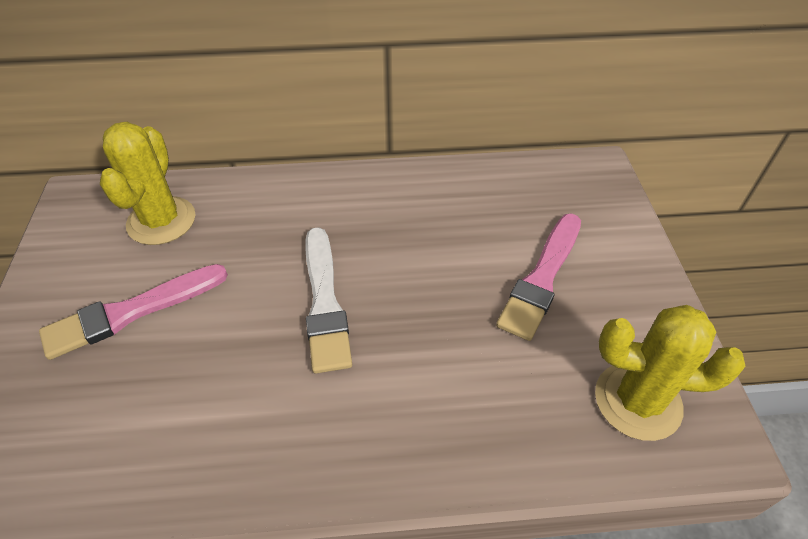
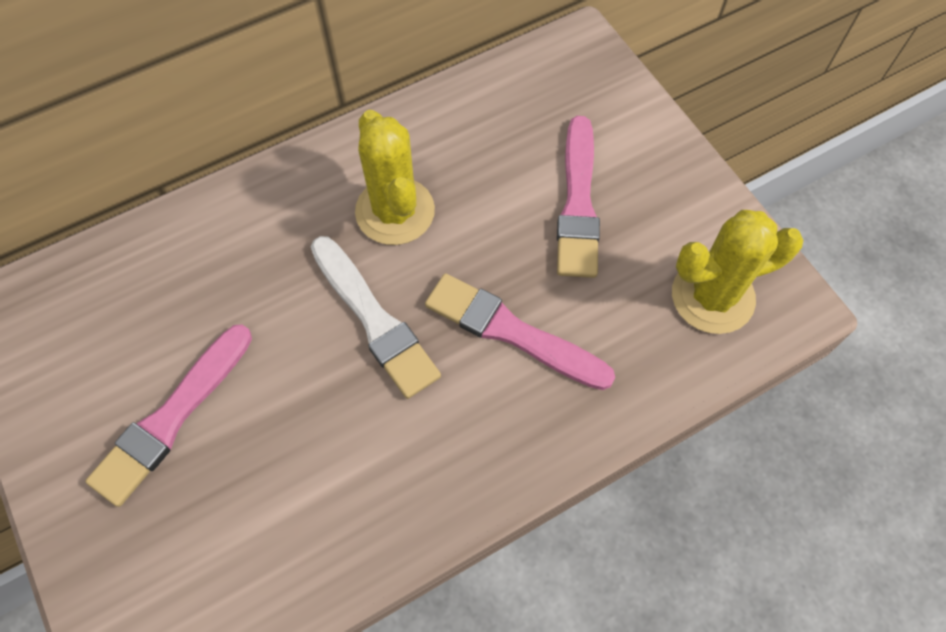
camera: 25 degrees left, 15 degrees up
(161, 221) = (129, 298): yellow cactus -> yellow cactus (395, 211)
(432, 357) = (512, 332): none -> pink brush

